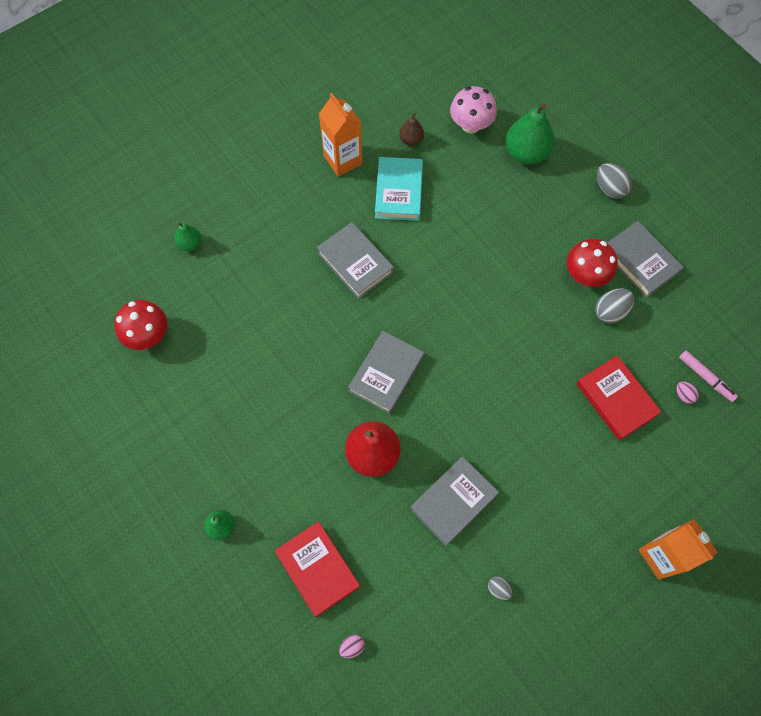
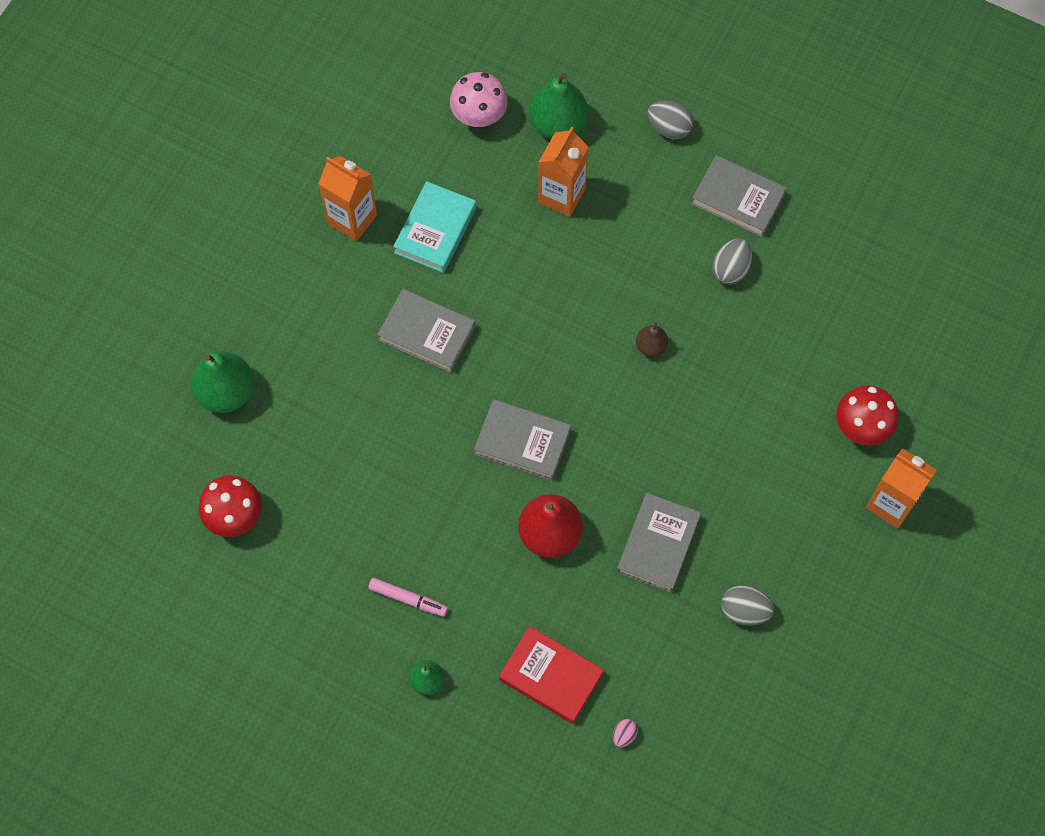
camera: 25 degrees left, 0 degrees up
(190, 244) = (226, 392): green pear -> green pear, size x1.90
(386, 374) = (522, 442): grey book -> grey book turned 75 degrees counterclockwise
(399, 192) = (435, 230): turquoise book -> turquoise book turned 45 degrees clockwise
(411, 140) = (419, 162): brown pear -> brown pear (651, 346)
(498, 589) = (744, 611): grey egg -> grey egg, size x1.77
(504, 204) = (561, 195): none -> orange carton
(585, 275) = (686, 239): red mushroom -> red mushroom (862, 426)
(616, 399) = (777, 363): red book -> none
(684, 395) = (845, 327): pink egg -> none
(706, 377) = (860, 298): pink marker -> pink marker (408, 599)

